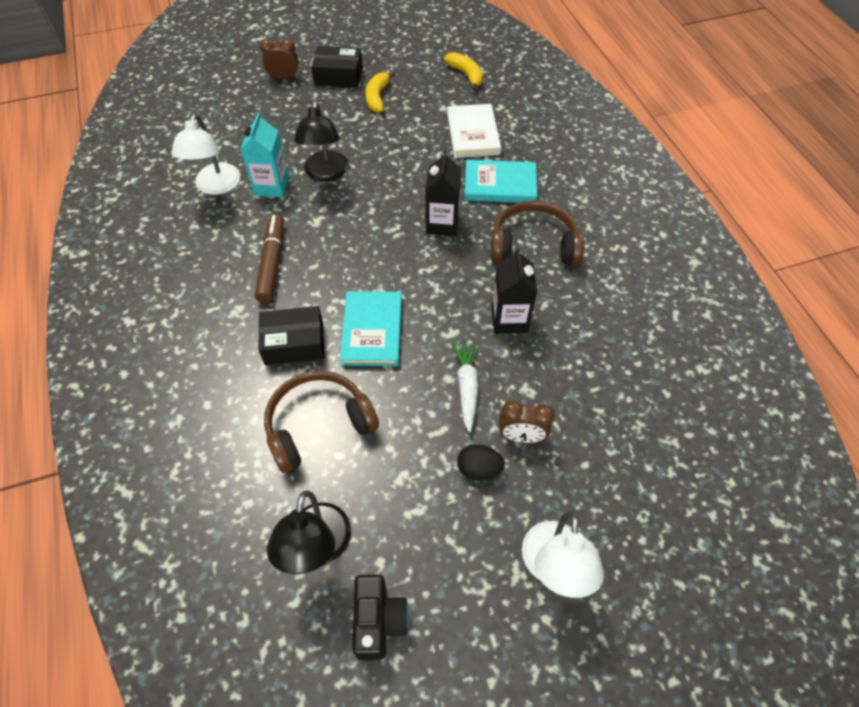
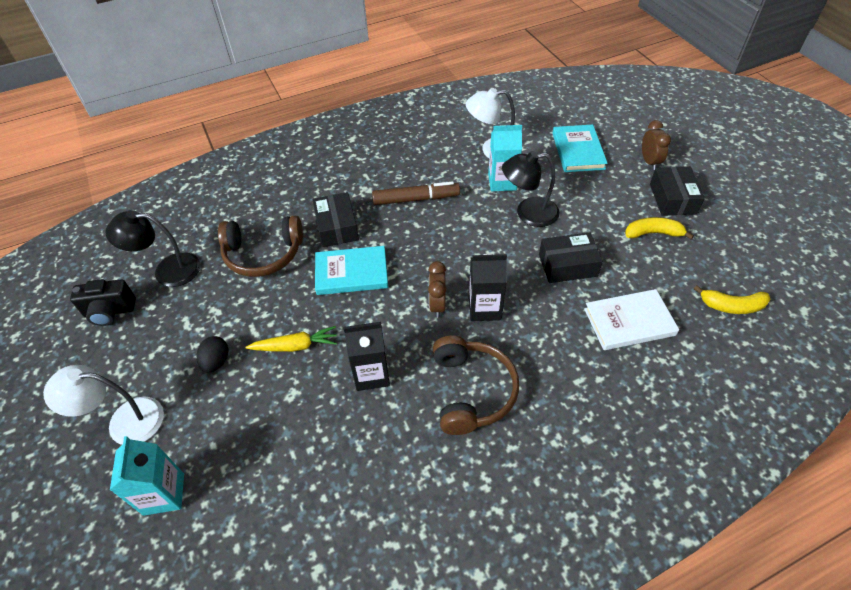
camera: 85 degrees right, 5 degrees down
(318, 425) = (263, 254): brown headphones -> brown headphones turned 120 degrees clockwise
(402, 158) = (567, 265): none -> black box
(466, 75) = (732, 306): yellow banana -> yellow banana turned 45 degrees clockwise
(466, 387) = (295, 346): white carrot -> yellow carrot
(500, 185) = (554, 354): turquoise book -> turquoise book (578, 151)
(521, 436) = (244, 391): brown clock -> brown clock (437, 305)
(640, 508) = (164, 494): none -> turquoise carton

